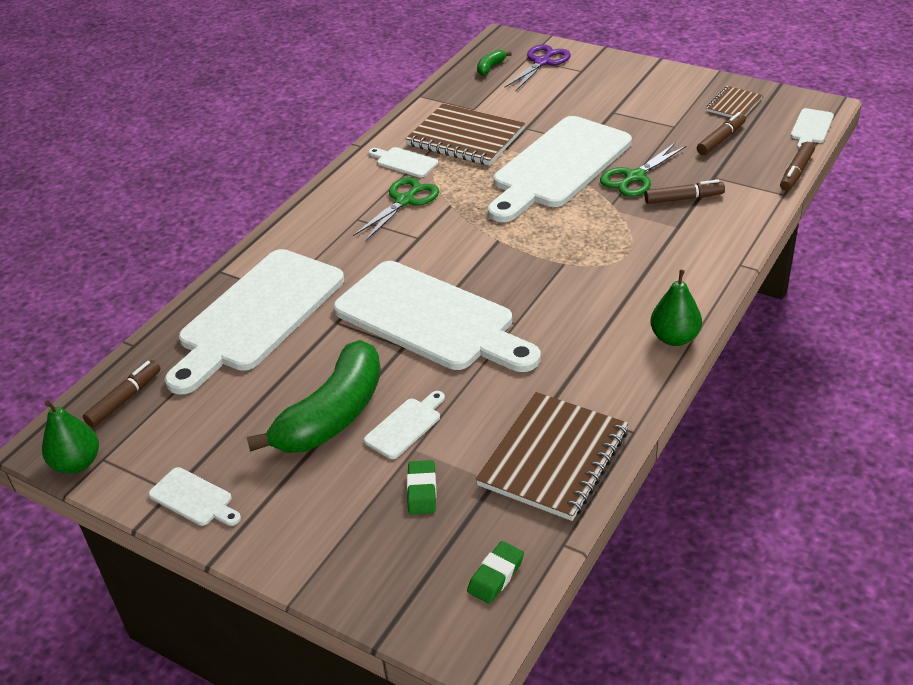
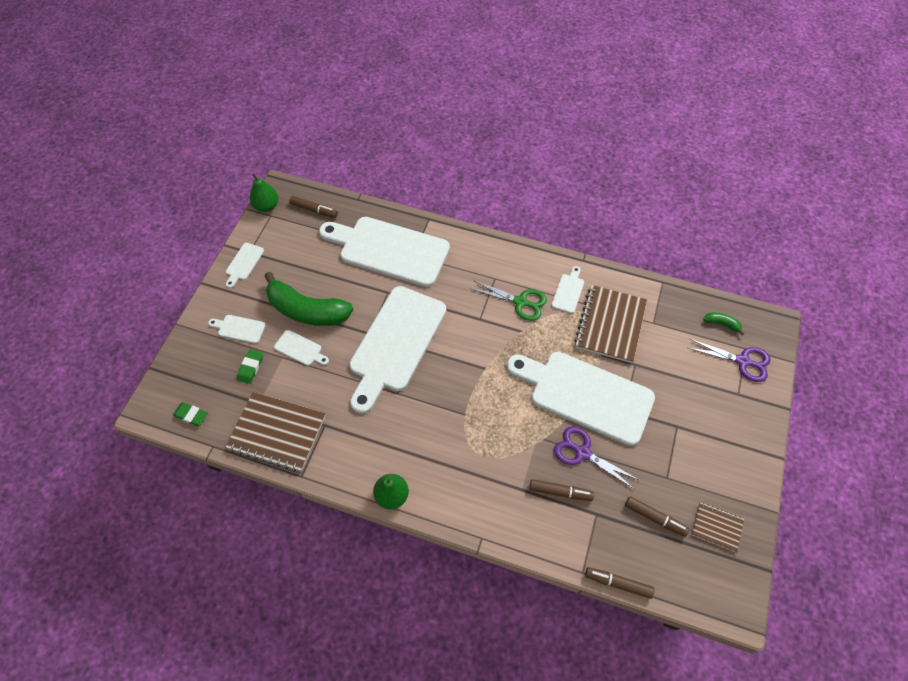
camera: 75 degrees right, 20 degrees up
(422, 490) = (251, 367): green eraser -> green eraser turned 60 degrees counterclockwise
(635, 177) = (582, 452): green scissors -> purple scissors
(684, 198) = (560, 492): brown marker -> brown marker turned 60 degrees counterclockwise
(811, 128) = (694, 598): white cutting board -> white cutting board (239, 328)

